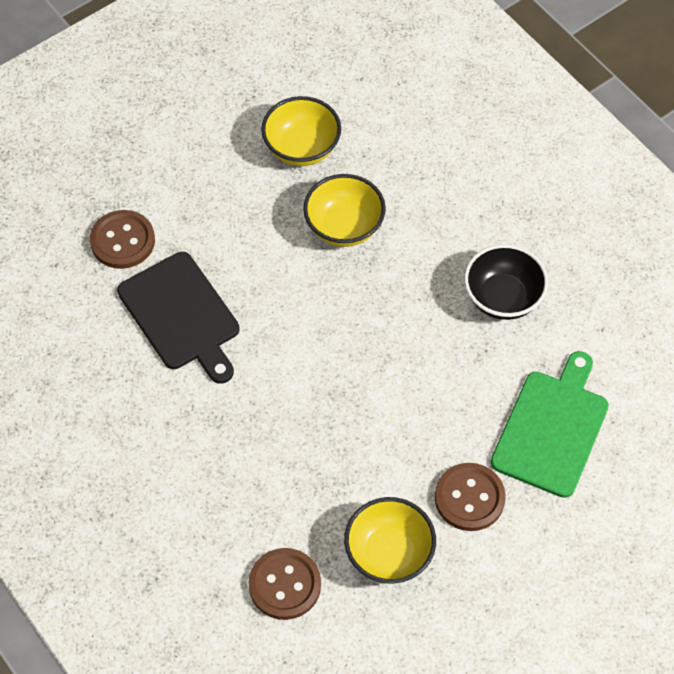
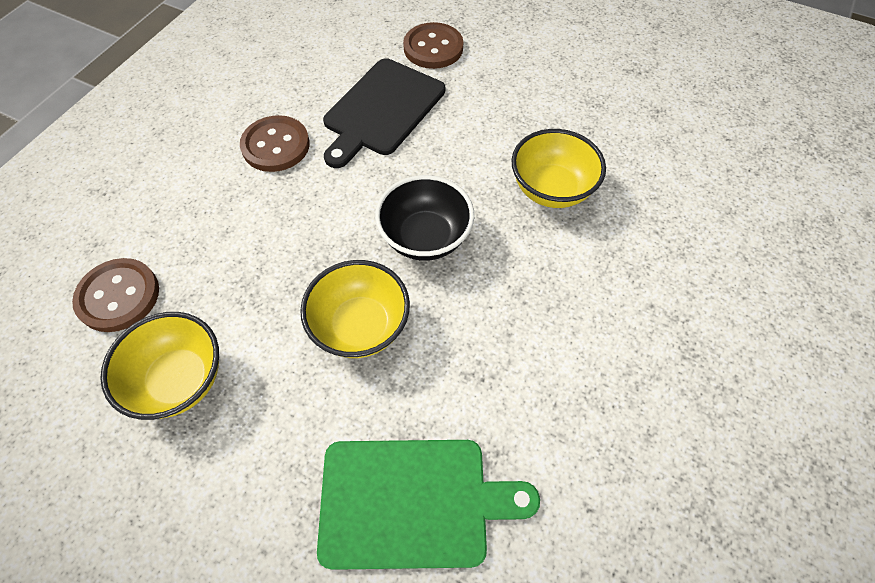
camera: 65 degrees right, 0 degrees up
(302, 148) = (613, 125): yellow bowl -> yellow bowl (360, 326)
(469, 498) = (278, 439): brown button -> brown button (276, 145)
(503, 298) = (561, 370): black bowl -> black bowl (425, 238)

